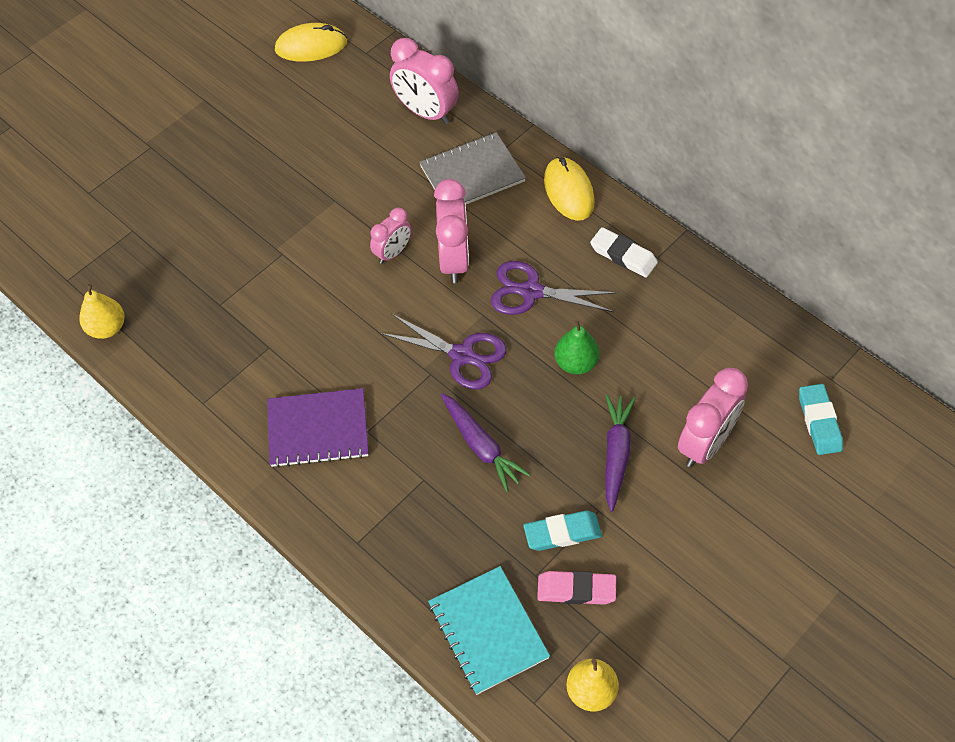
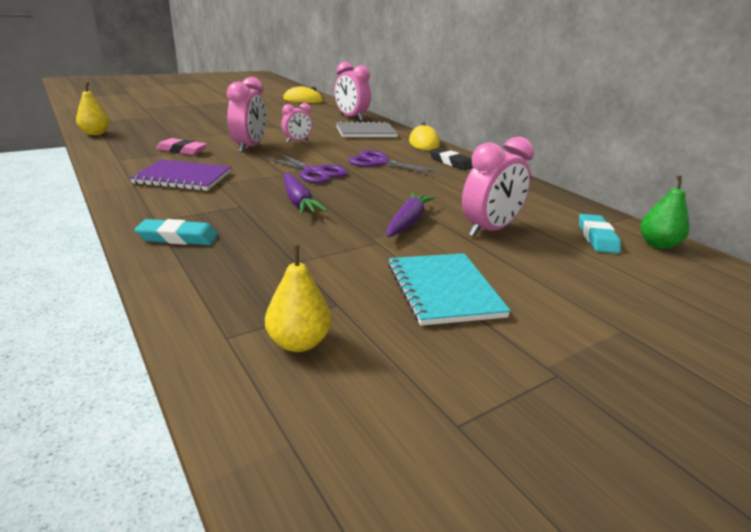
camera: 10 degrees right, 30 degrees down
(454, 260) = (334, 148): pink clock -> pink clock (249, 147)
(488, 631) = (222, 282): turquoise notebook -> turquoise notebook (444, 290)
(562, 533) = (337, 246): turquoise eraser -> turquoise eraser (178, 237)
(576, 363) = (396, 186): green pear -> green pear (657, 244)
(576, 590) = (328, 276): pink eraser -> pink eraser (182, 150)
(623, 255) = (451, 162): white eraser -> black eraser

